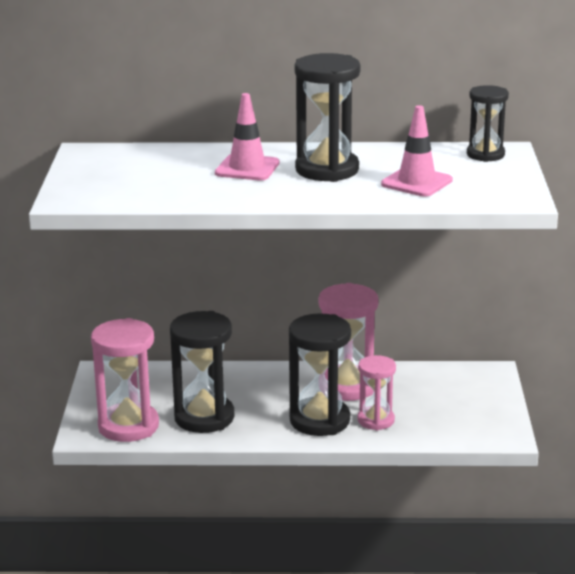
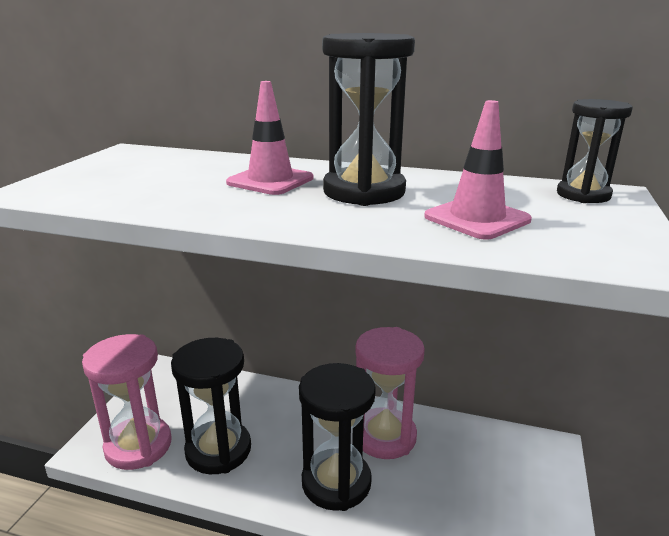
camera: 15 degrees right, 0 degrees up
(376, 420) = (400, 497): pink hourglass -> none

